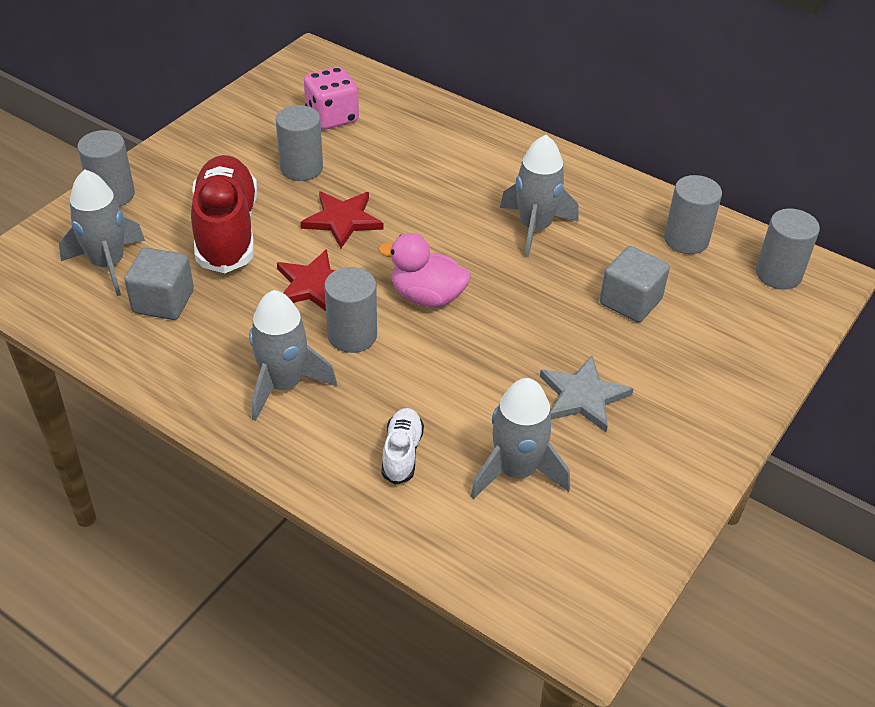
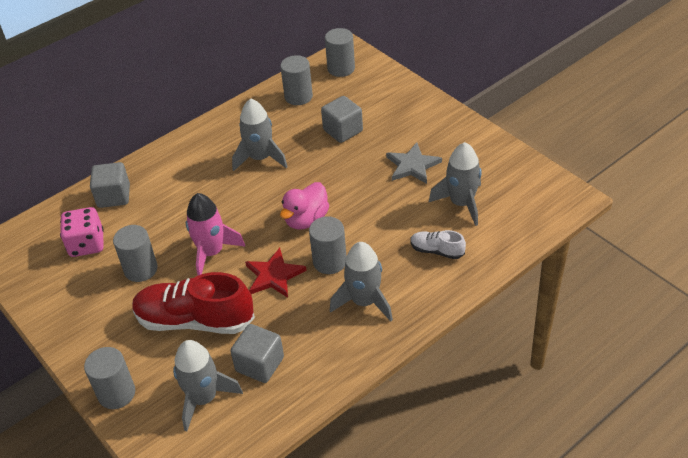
camera: 70 degrees left, 0 degrees up
(342, 220) = (211, 252): red star -> pink rocket
(418, 118) = (114, 196): none -> grey cube

